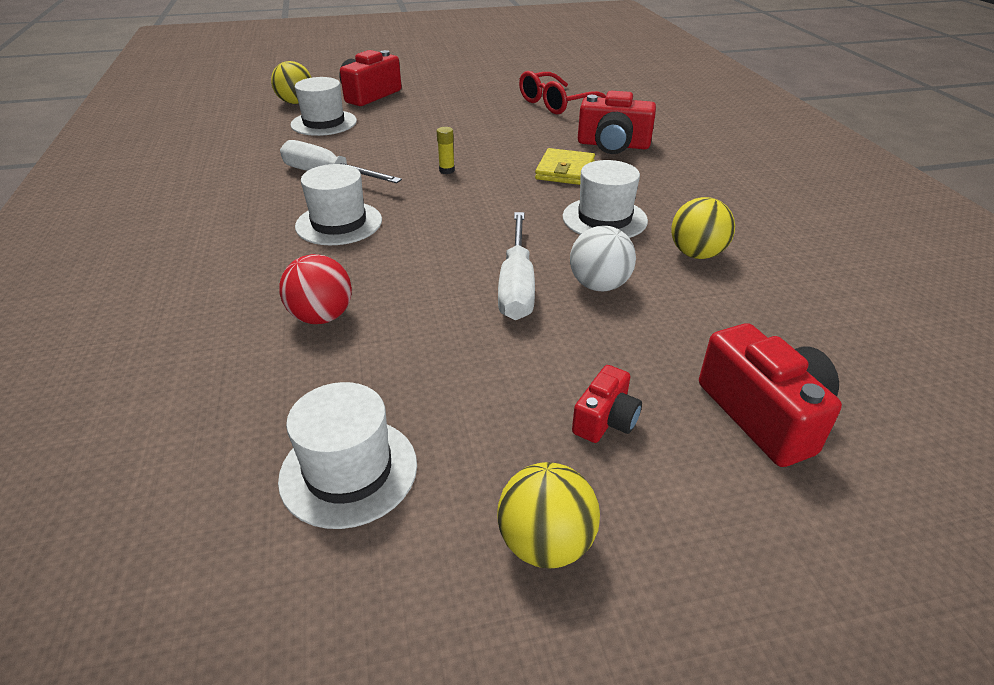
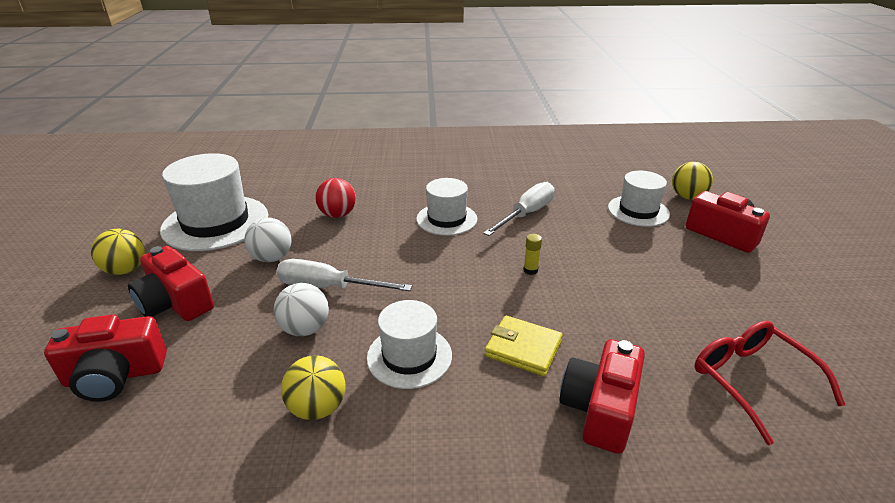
camera: 100 degrees right, 5 degrees down
(348, 471) = (216, 223): white hat -> white hat, size x1.65
(461, 353) = (272, 258): none -> white ball
(605, 420) = (175, 303): red camera -> red camera, size x1.78

